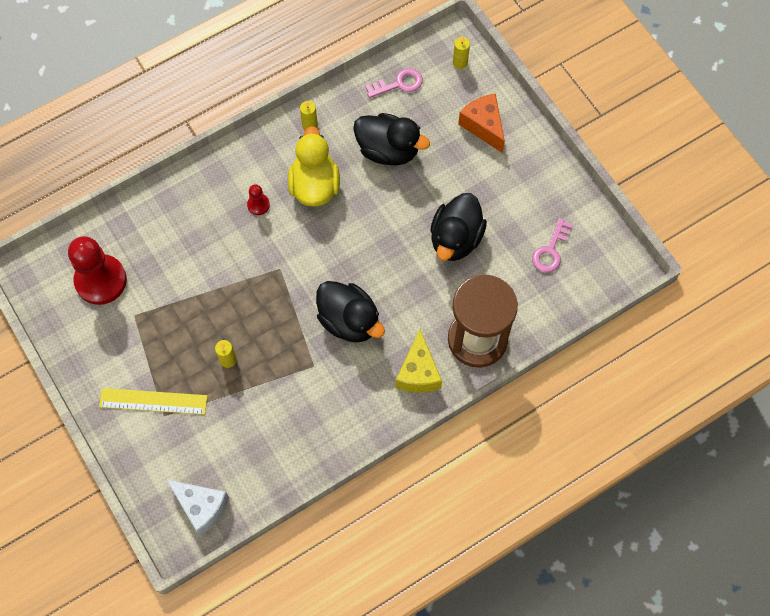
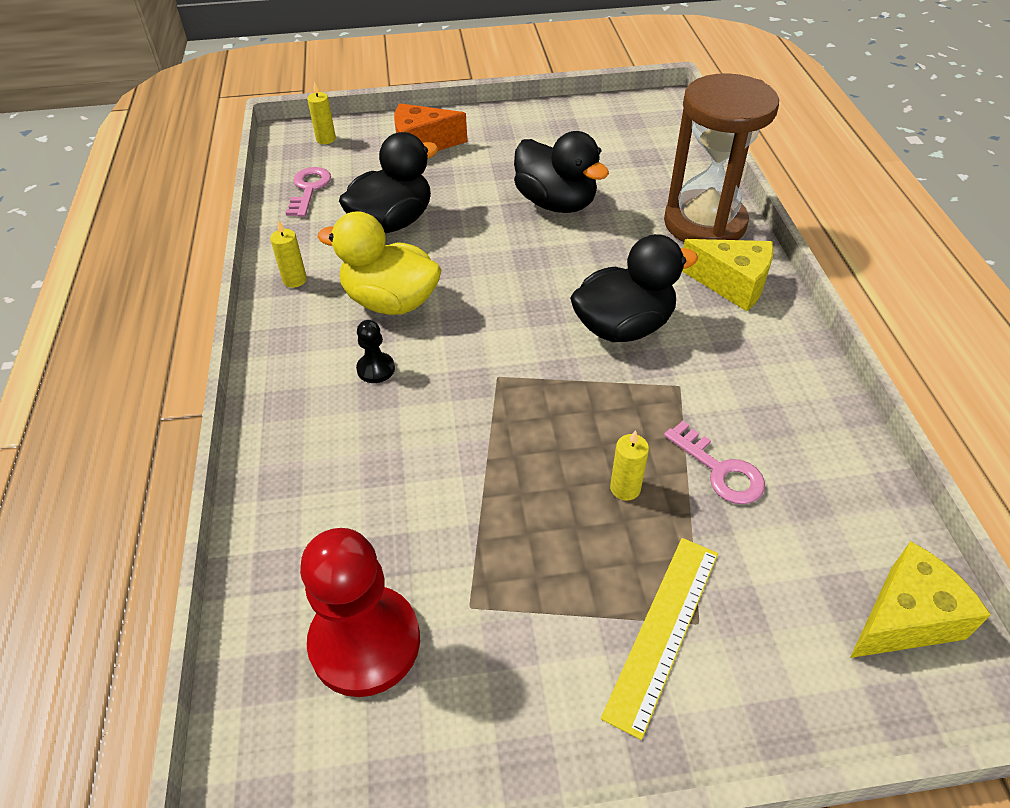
camera: 65 degrees left, 20 degrees down
(201, 507) = (905, 618): white cheese -> yellow cheese
(258, 205) = (376, 369): red pawn -> black pawn
(550, 251) = (614, 142): pink key -> pink key (720, 470)

